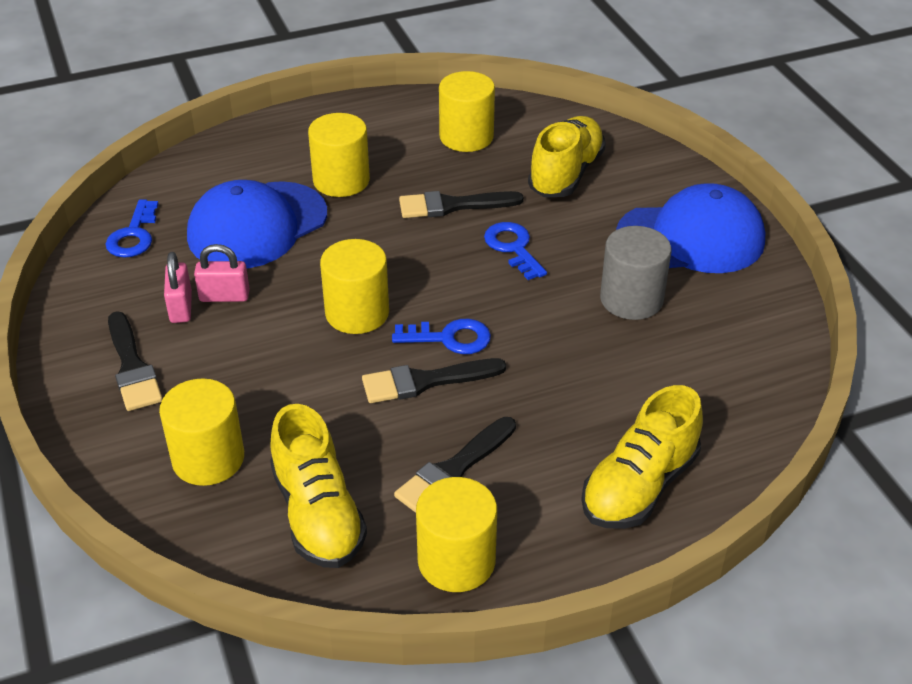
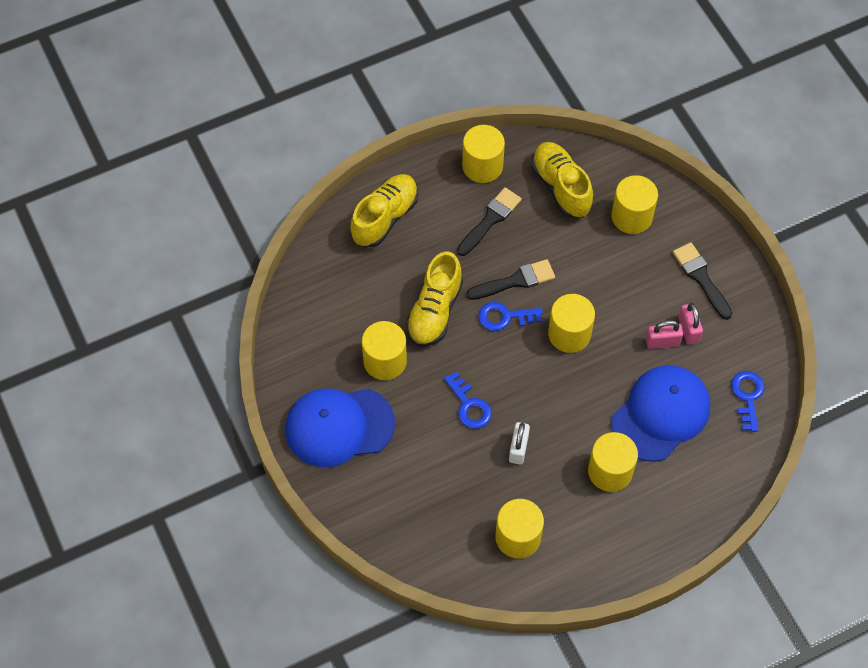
camera: 175 degrees right, 20 degrees up
(453, 205) = (518, 448): black brush -> white padlock
(566, 174) = (433, 494): yellow shoe -> yellow shoe (434, 311)
(631, 299) = (385, 361): grey cylinder -> yellow cylinder

